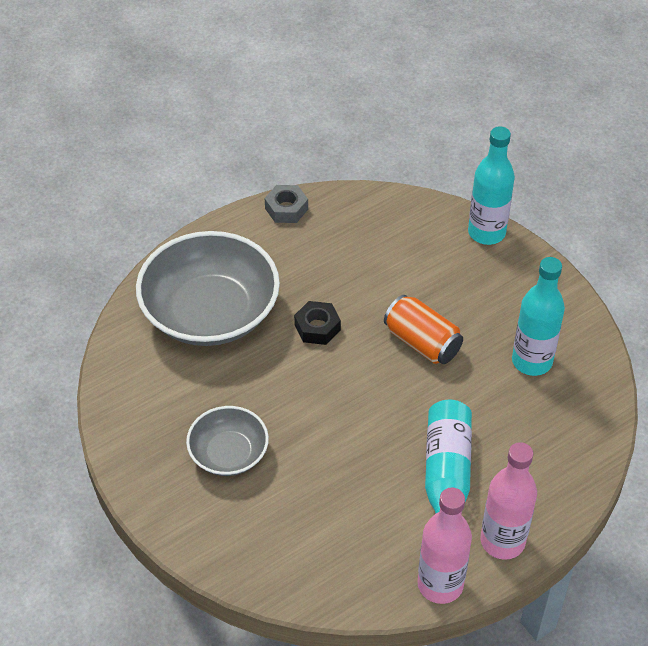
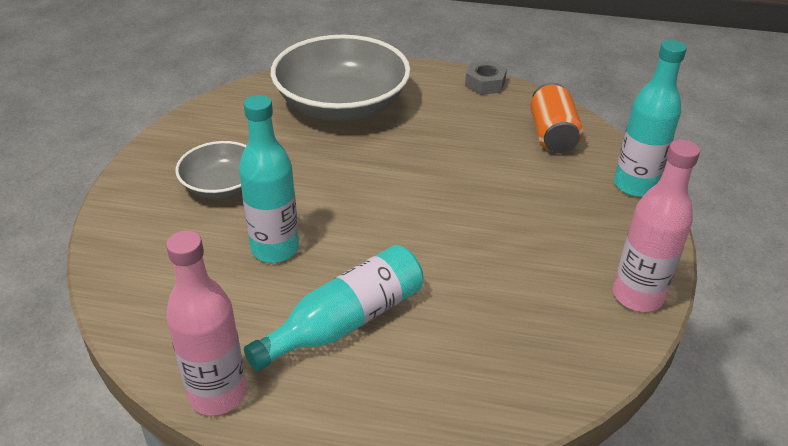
camera: 45 degrees right, 10 degrees down
(317, 327) = (401, 158): black nut -> none
(422, 342) = (469, 218): orange can -> orange can (552, 135)
(502, 541) = (318, 409): pink bottle -> pink bottle (637, 296)
(532, 361) = (550, 296): turquoise bottle -> turquoise bottle (275, 249)

